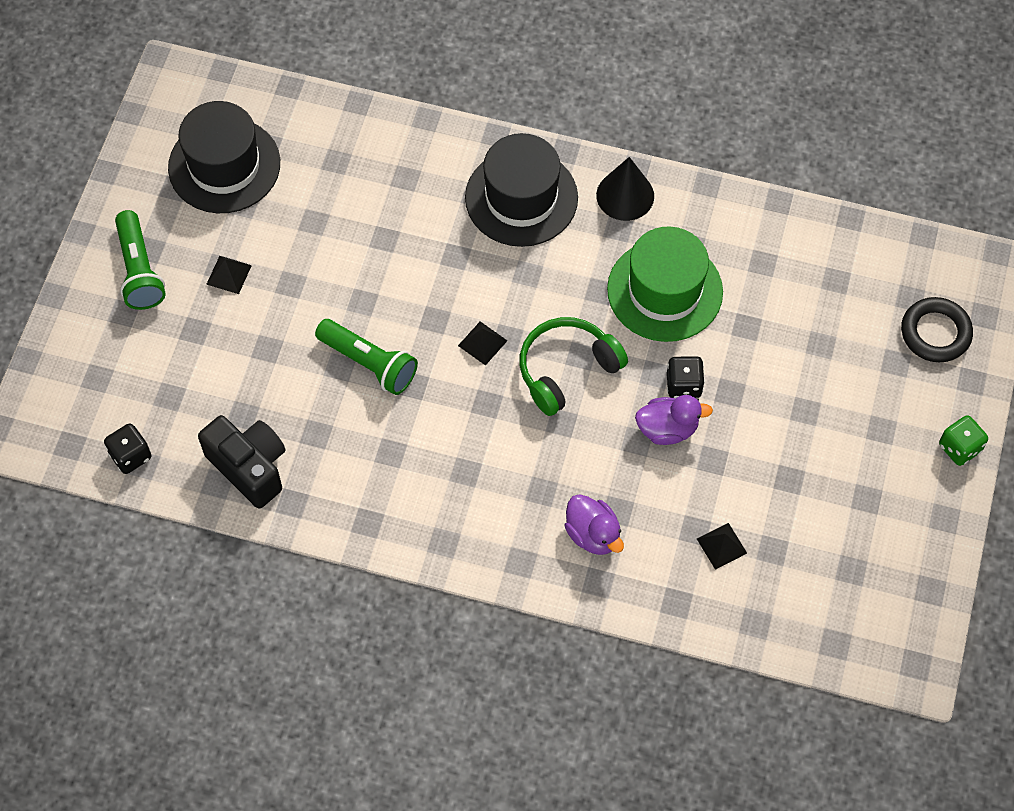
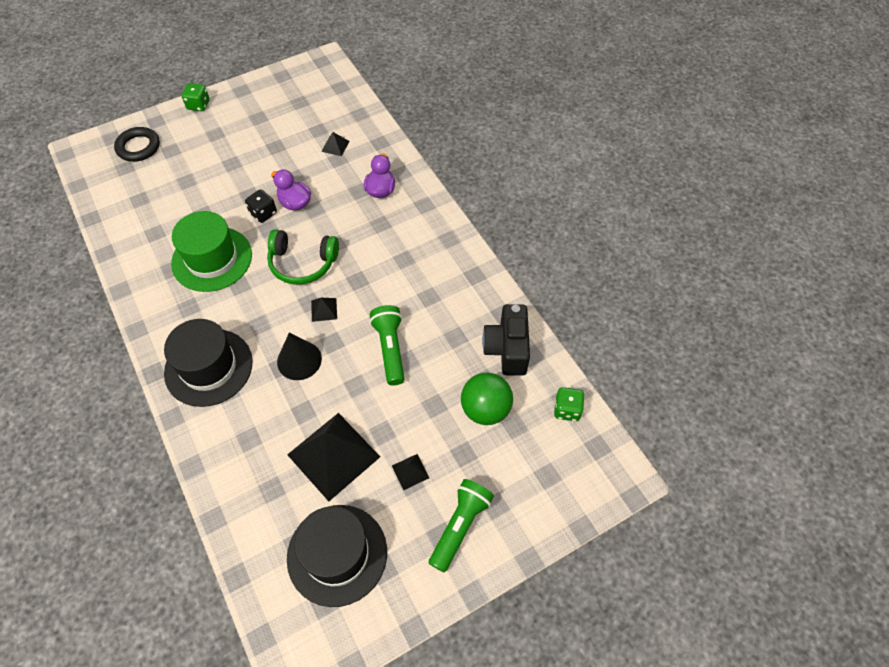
camera: 135 degrees left, 5 degrees down
(130, 456) = (567, 410): black dice -> green dice
(213, 387) = (485, 409): none -> green ball
(313, 229) = (334, 455): none -> black pyramid
(625, 195) = (161, 320): black cone -> black cone (299, 360)

